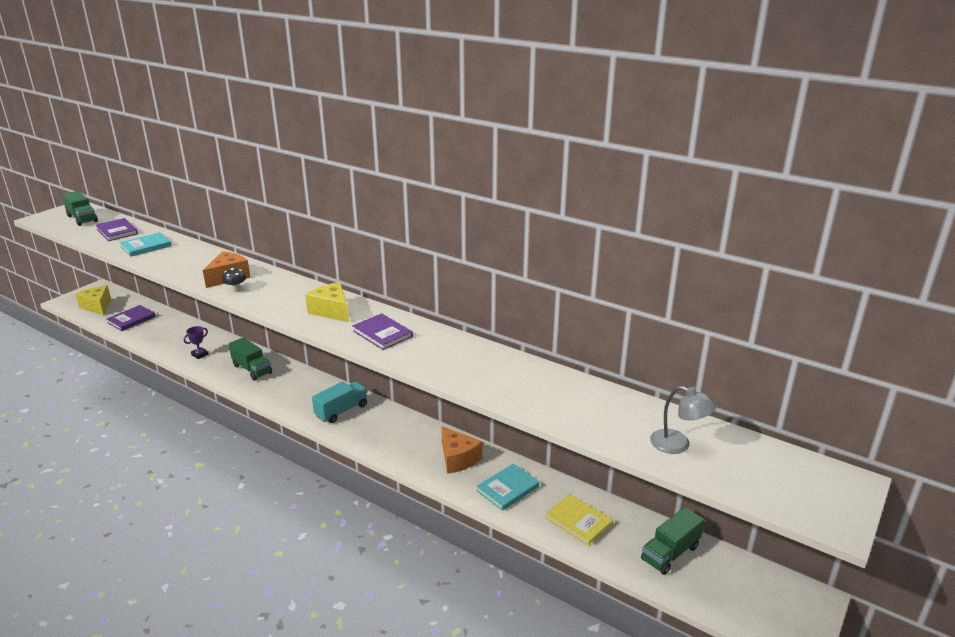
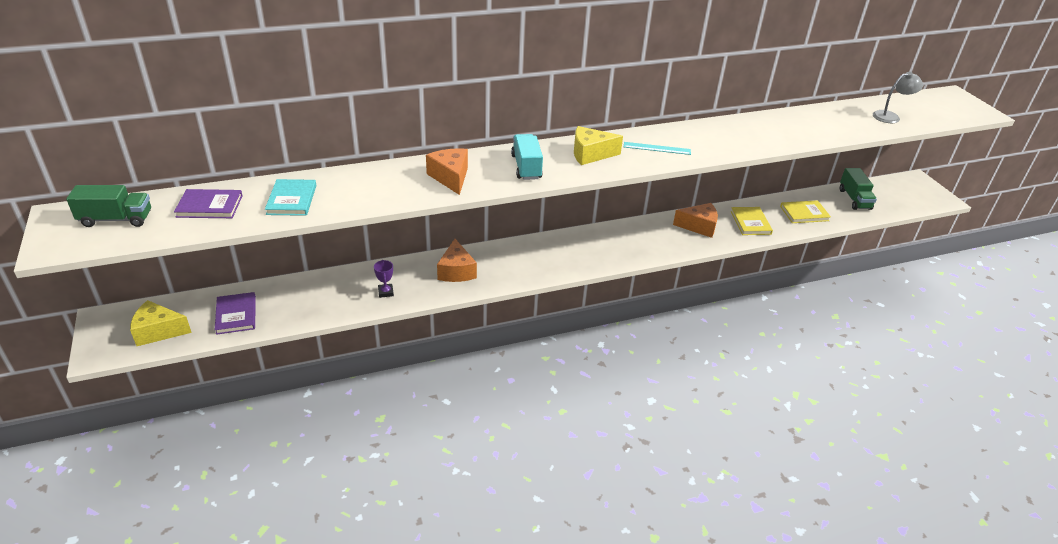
camera: 55 degrees left, 10 degrees up
(235, 289) = (485, 182): black mushroom -> none
(252, 369) = (456, 271): green truck -> orange cheese
(341, 411) = (582, 250): turquoise truck -> turquoise truck (526, 167)
(382, 334) = (657, 148): purple book -> turquoise ruler
(508, 489) = (750, 222): turquoise book -> yellow book

